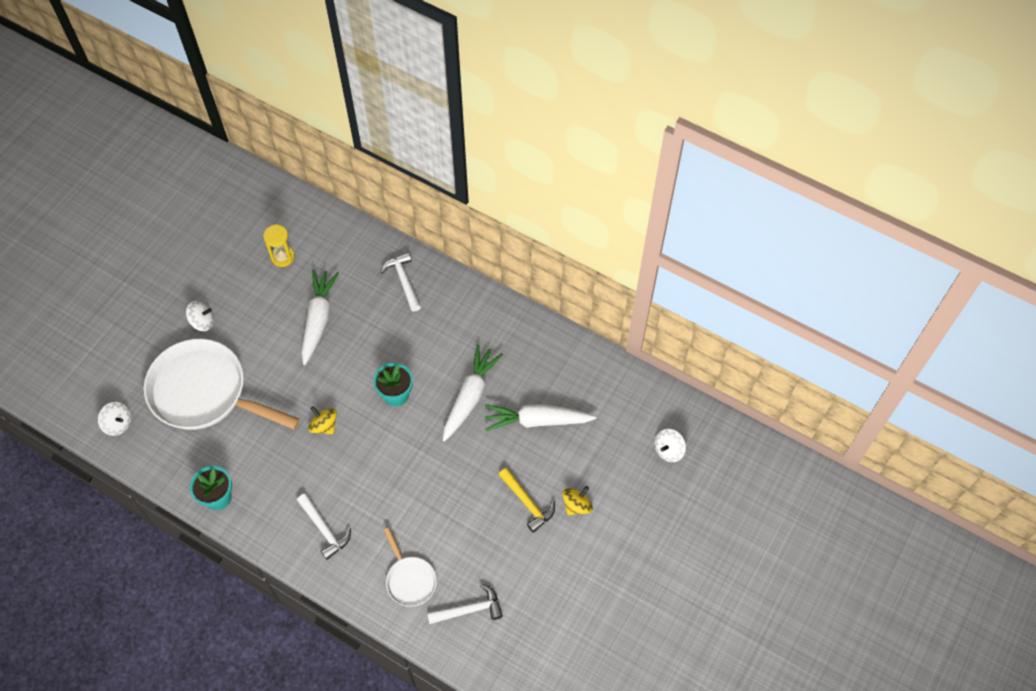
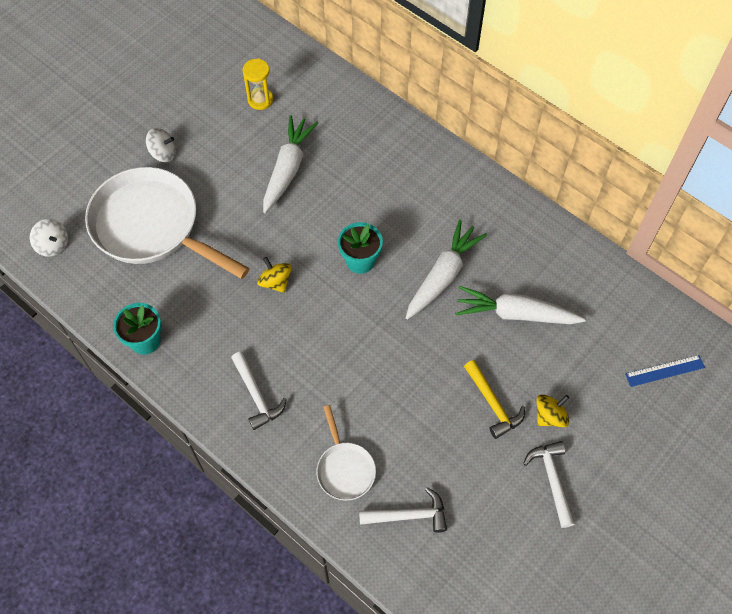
camera: 10 degrees right, 0 degrees up
(404, 281) = (387, 143): white hammer -> white hammer (552, 480)
(668, 450) = (665, 371): white spinning top -> blue ruler

